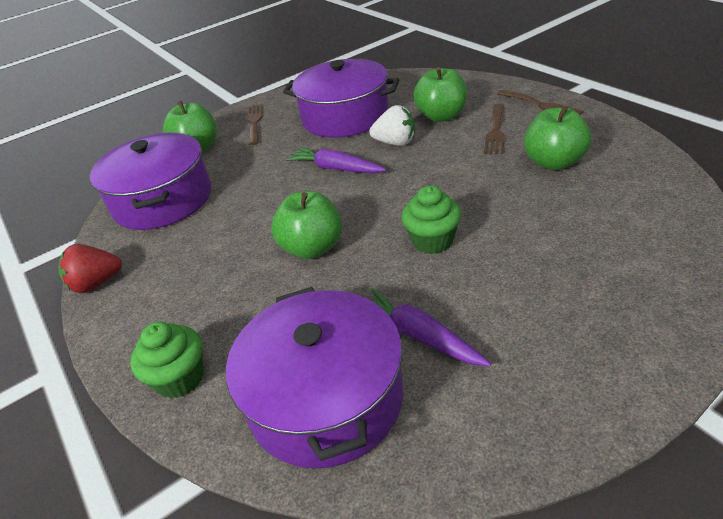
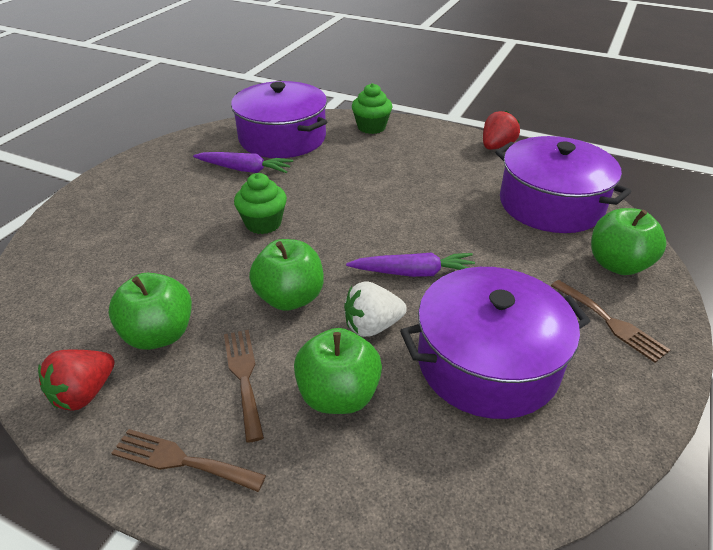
camera: 145 degrees right, 0 degrees up
(312, 248) = (360, 198): green apple -> green apple (290, 298)
(608, 139) = (84, 393): none -> red strawberry

